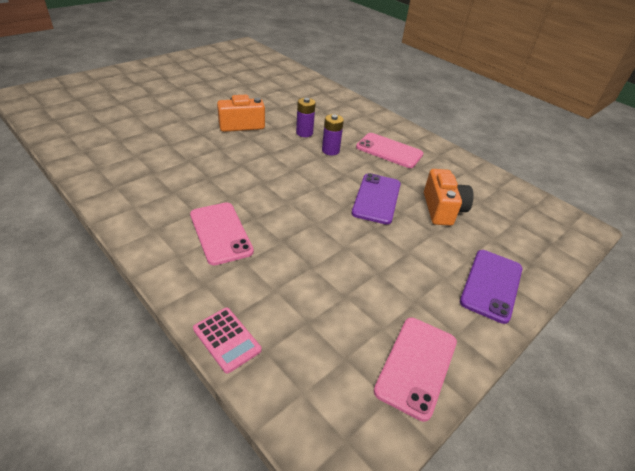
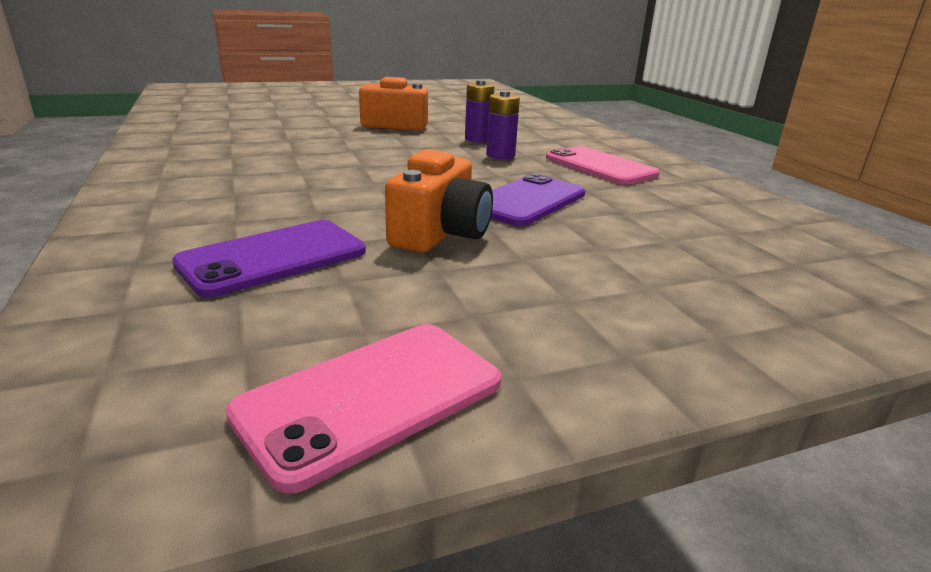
camera: 25 degrees right, 15 degrees down
(220, 233) = (239, 193): pink phone -> none
(227, 339) = (86, 283): pink calculator -> none
(442, 209) = (644, 228): orange camera -> orange camera (440, 234)
(491, 285) = (669, 329): purple phone -> purple phone (273, 258)

